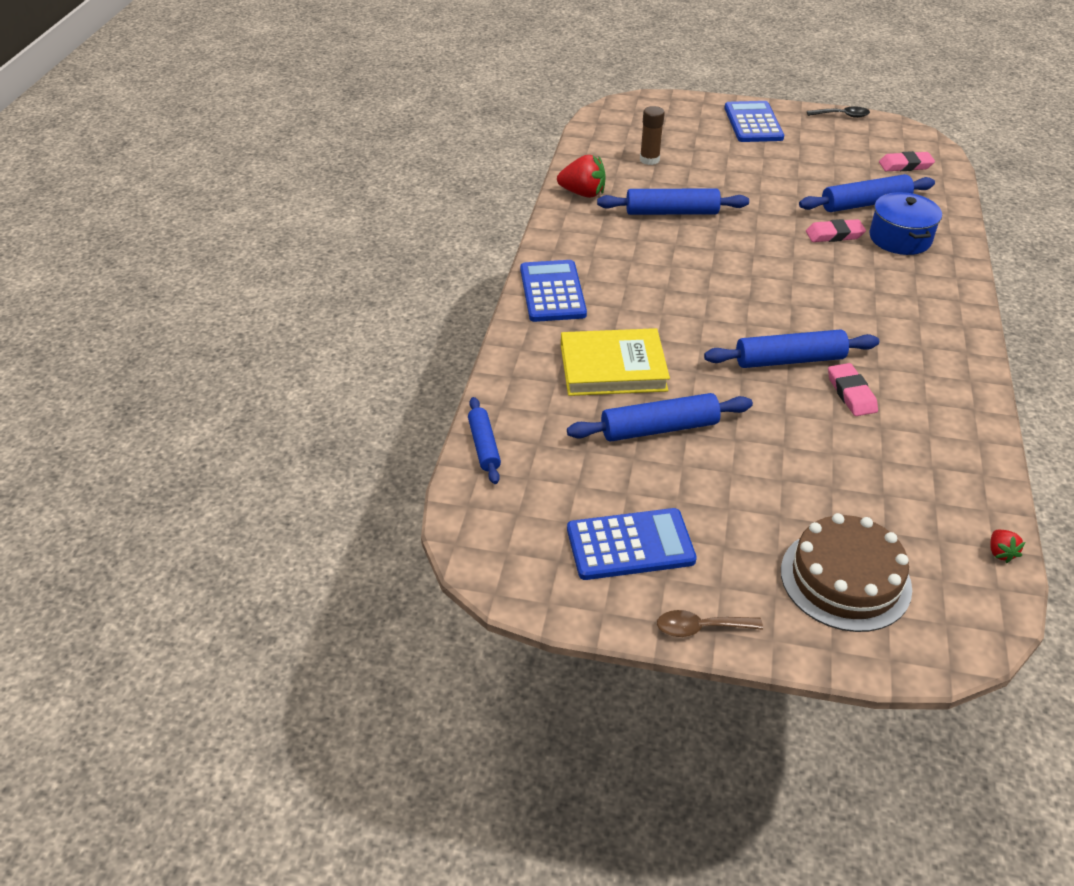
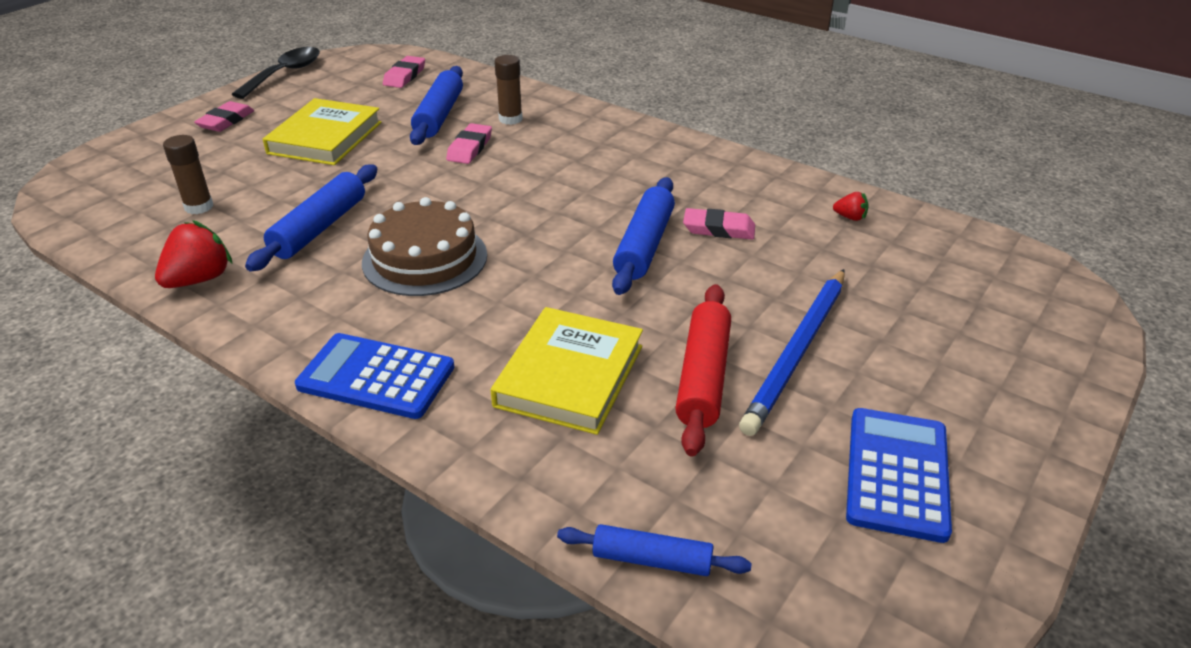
camera: 65 degrees left, 5 degrees down
(659, 428) = (703, 377): blue rolling pin -> red rolling pin
(700, 628) = (1043, 462): brown spoon -> none
(726, 470) = (797, 351): none -> blue pencil
(753, 123) = (226, 121): blue calculator -> pink eraser
(777, 169) = (325, 138): none -> yellow book
(842, 115) = (285, 74): black spoon -> black spoon, size x1.60
(845, 579) = (984, 331): brown cake -> brown cake (425, 258)
(900, 238) = (510, 119): blue pot -> brown glue stick
(1000, 553) = (966, 234): red strawberry -> red strawberry (850, 217)

